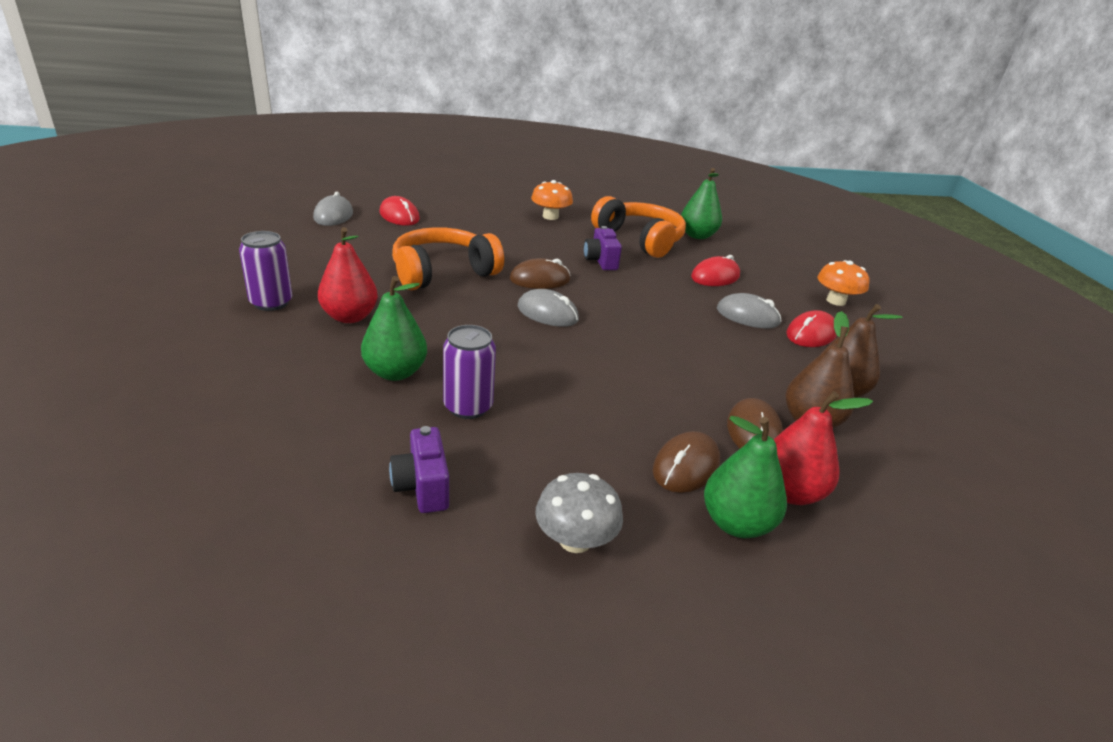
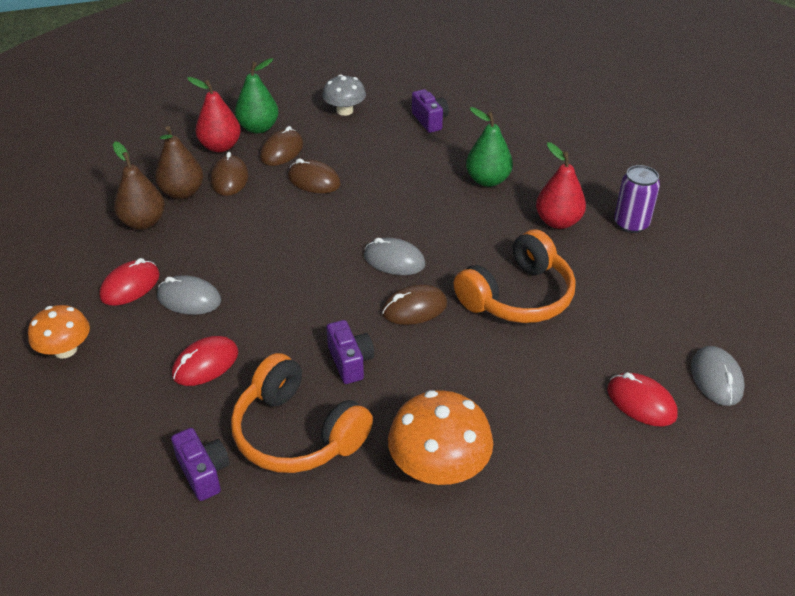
camera: 175 degrees right, 10 degrees up
(468, 407) = (426, 165): purple can -> none
(550, 216) = (439, 467): orange mushroom -> orange mushroom, size x1.55
(633, 410) = (314, 180): none -> brown mouse
(697, 235) = (204, 473): green pear -> purple camera

